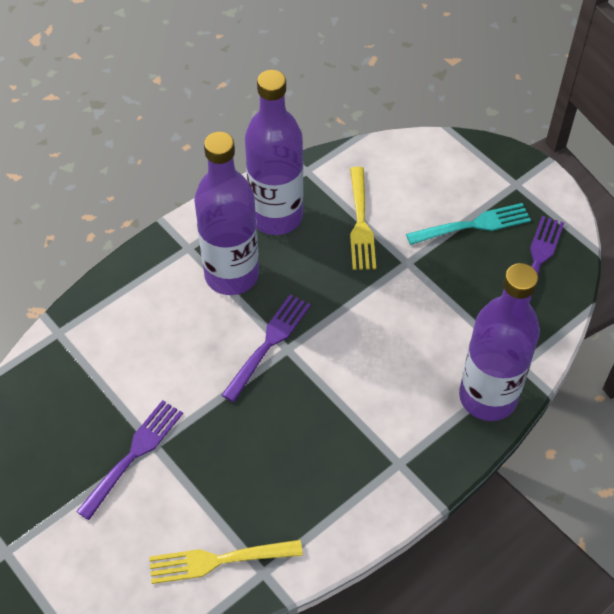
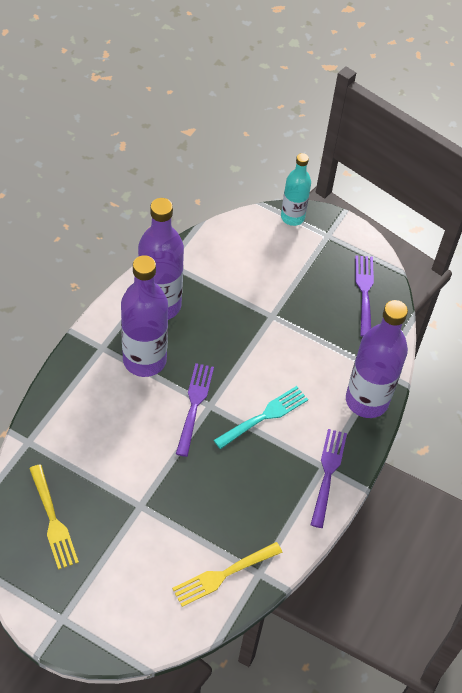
camera: 25 degrees left, 0 degrees up
(133, 455) = (128, 518): purple fork -> purple fork (328, 473)
(360, 223) = (225, 294): yellow fork -> yellow fork (53, 520)
(473, 225) = (309, 275): turquoise fork -> turquoise fork (264, 416)
(480, 152) = (292, 217): none -> turquoise bottle

